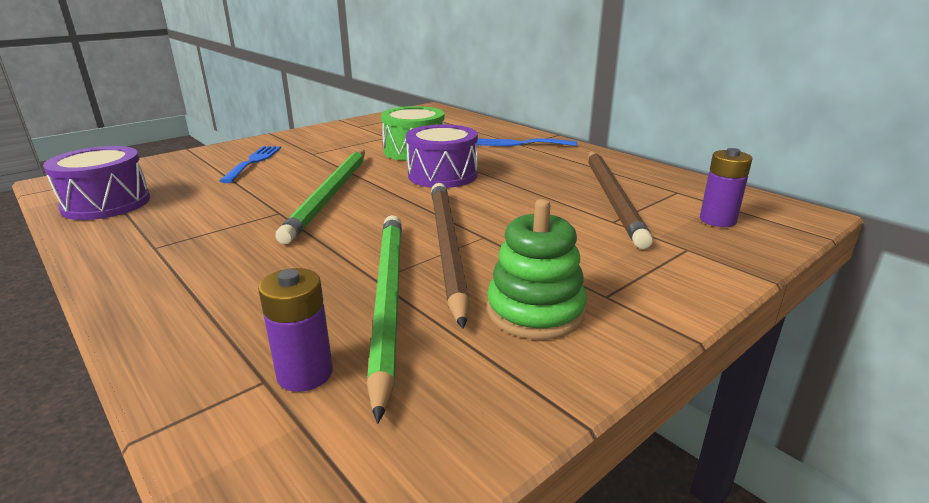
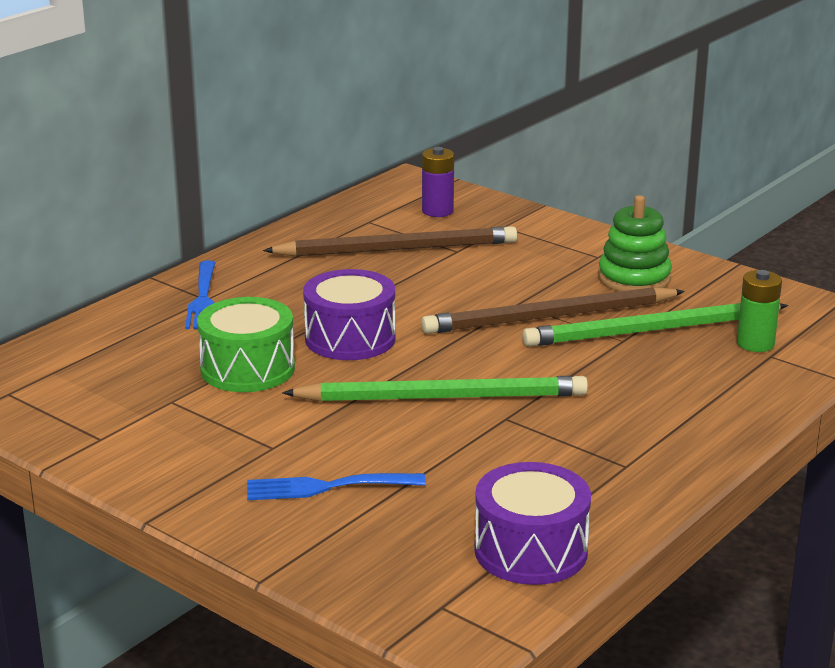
camera: 100 degrees left, 0 degrees up
(305, 374) = (755, 343): purple battery -> green battery

